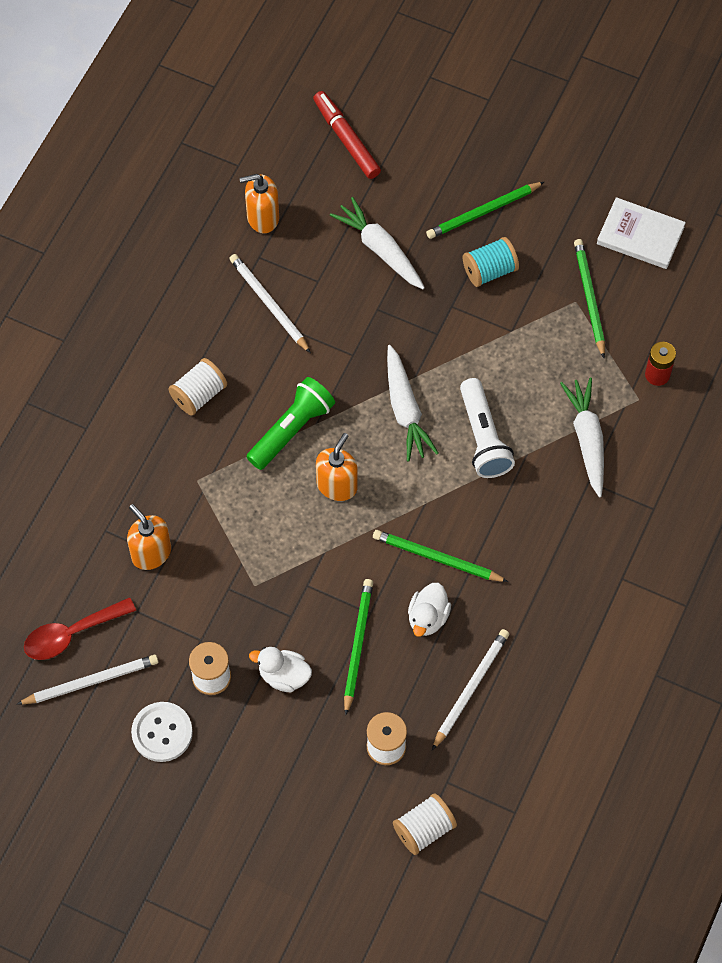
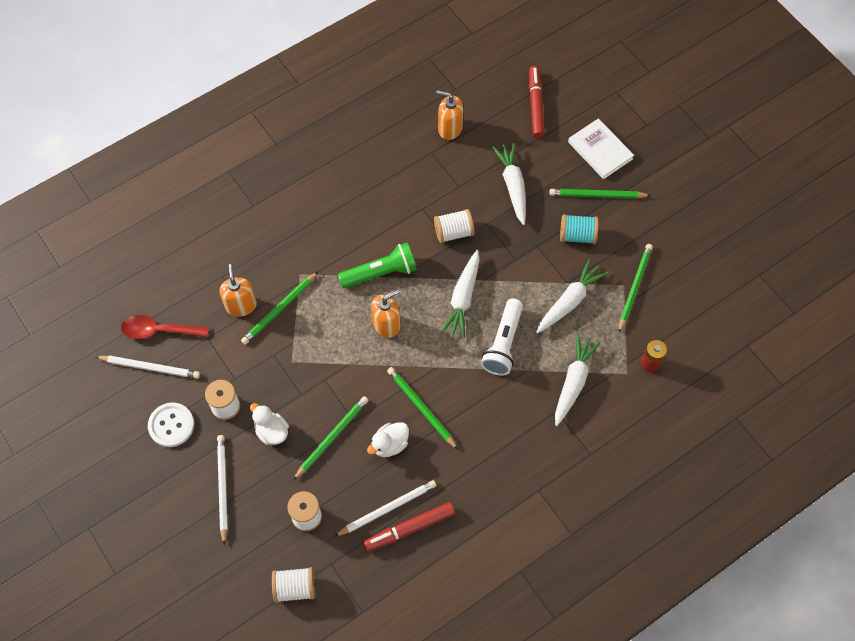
camera: 30 degrees right, 0 degrees up
(199, 395) = (336, 220): white spool -> white spool (453, 232)
(200, 534) = (279, 310): none -> green pencil
(269, 304) = (418, 185): white pencil -> white pencil (222, 487)
(509, 696) = (409, 529): none -> red marker
(527, 351) = (569, 301): none -> white carrot
(640, 235) = (696, 263): white book -> white book (600, 150)

